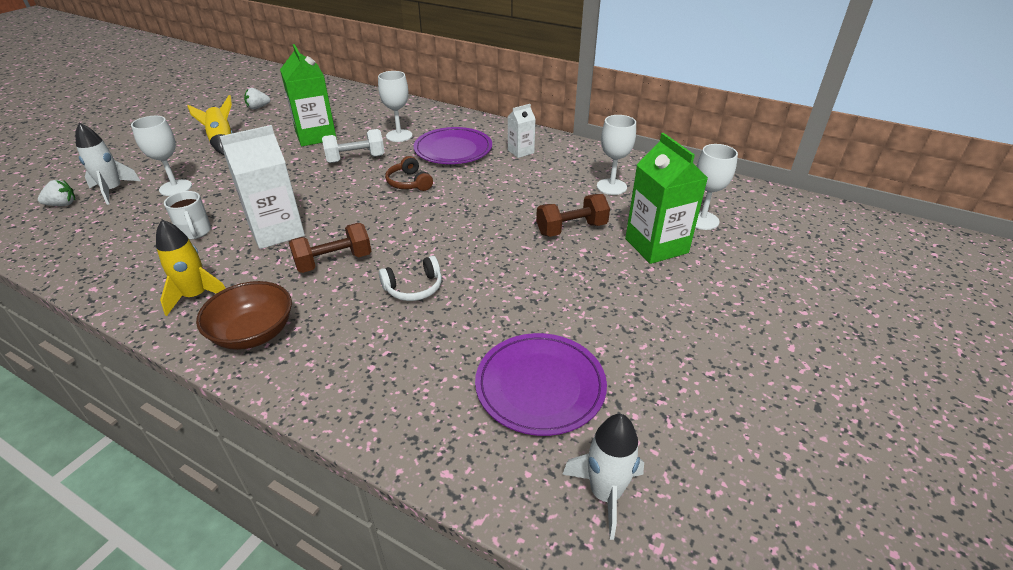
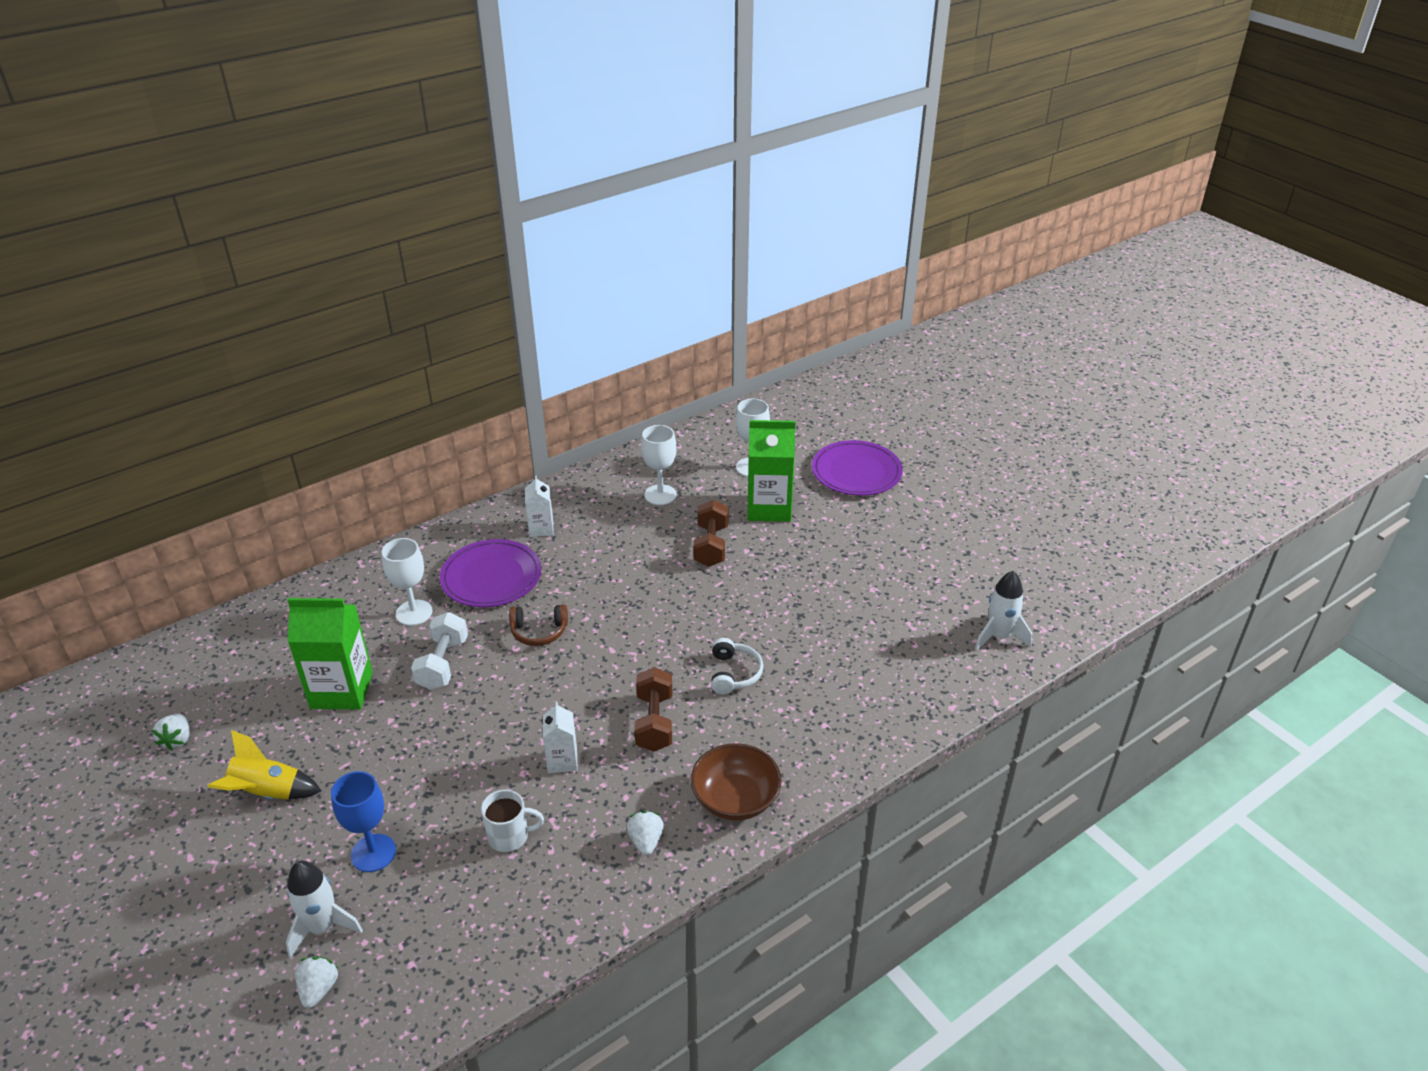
camera: 65 degrees left, 0 degrees up
(175, 188) = (373, 853): white goblet -> blue goblet
(196, 296) = (646, 841): yellow rocket -> white strawberry
(277, 231) = (562, 760): white carton -> white carton, size x0.54
(540, 386) = (894, 633): purple plate -> purple plate (856, 472)

